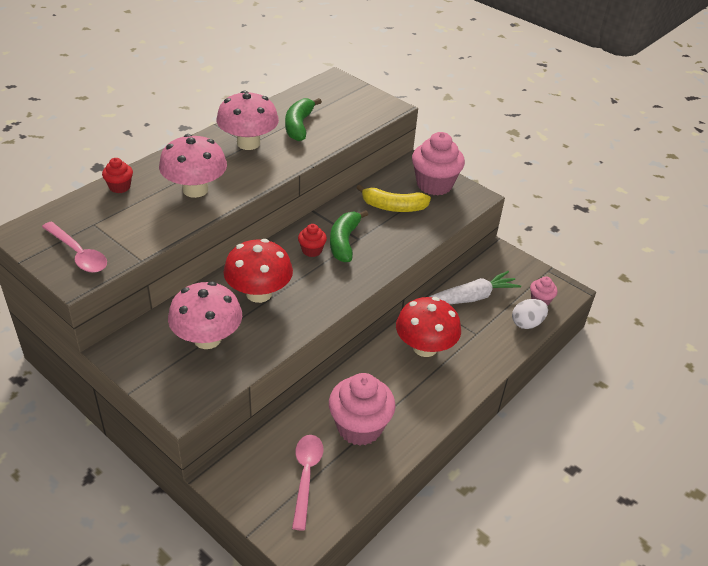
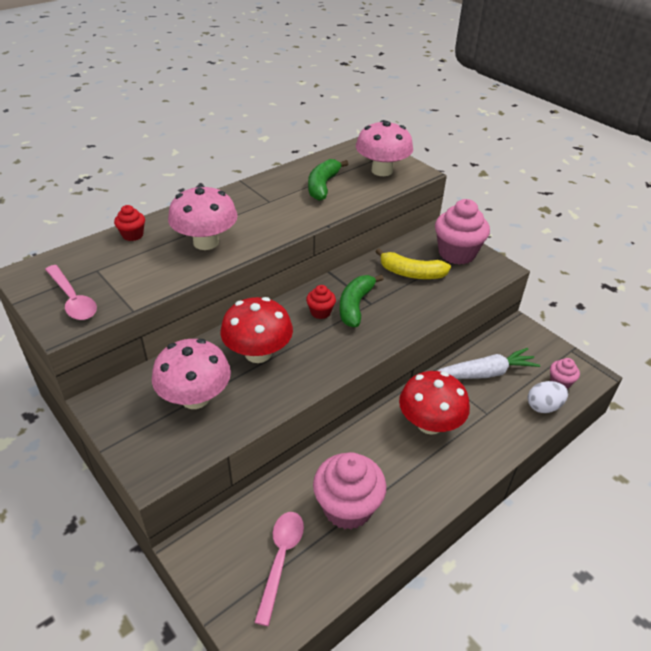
camera: 10 degrees right, 0 degrees up
(248, 143) = (269, 200): pink mushroom -> pink mushroom (382, 170)

